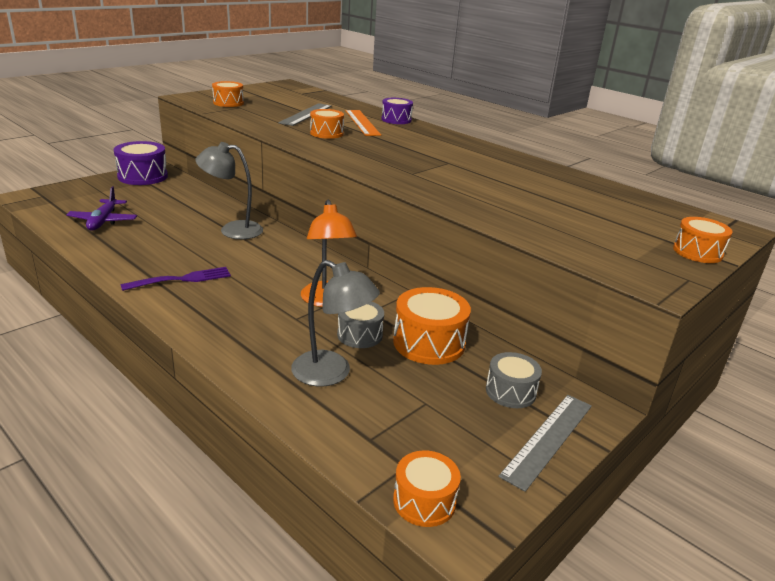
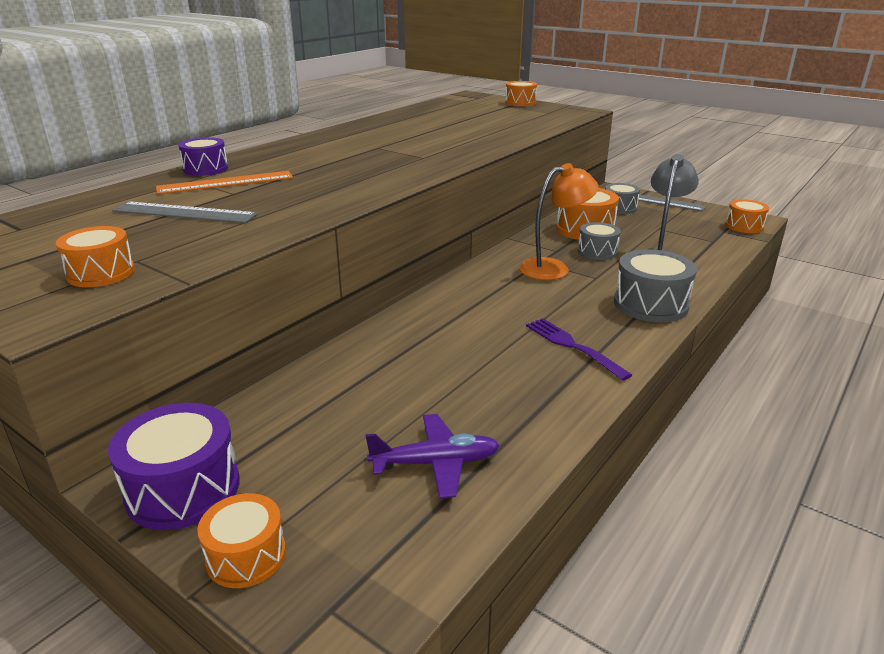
camera: 95 degrees left, 0 degrees up
(223, 333) = (650, 304): none -> grey drum
(232, 230) = (416, 340): grey lamp -> none
(326, 133) = (290, 195): orange drum -> orange drum (246, 556)

